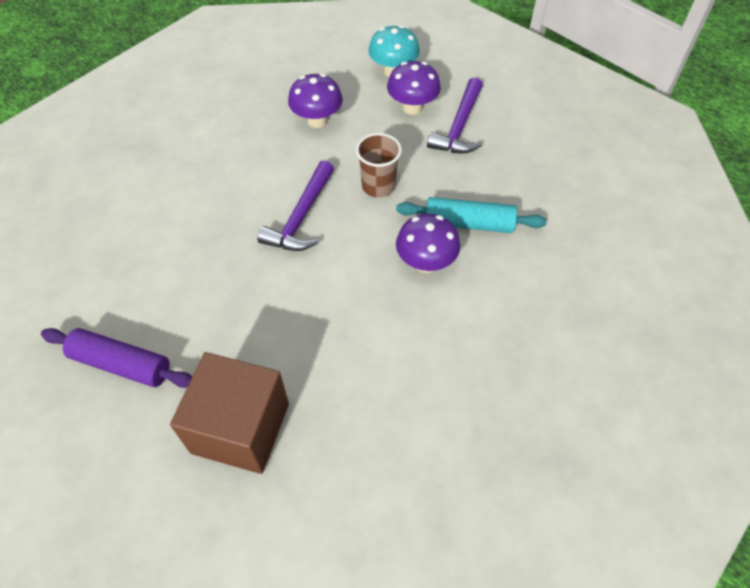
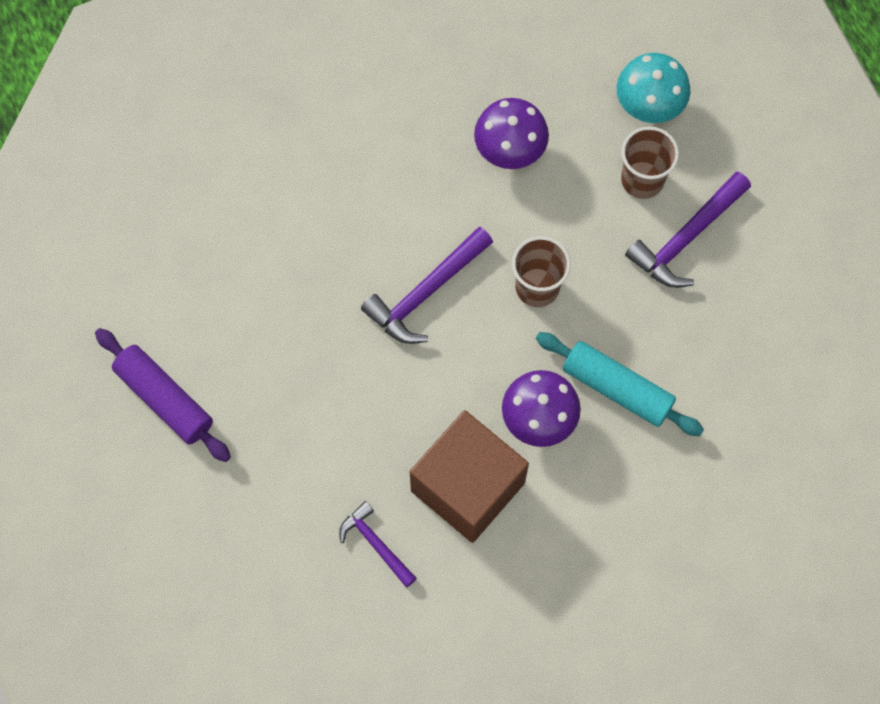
camera: 25 degrees right, 15 degrees up
(240, 428) = (257, 525): brown cube -> brown cube (467, 487)
(348, 399) = (376, 544): none -> purple hammer
(412, 107) = (642, 180): purple mushroom -> brown cup

